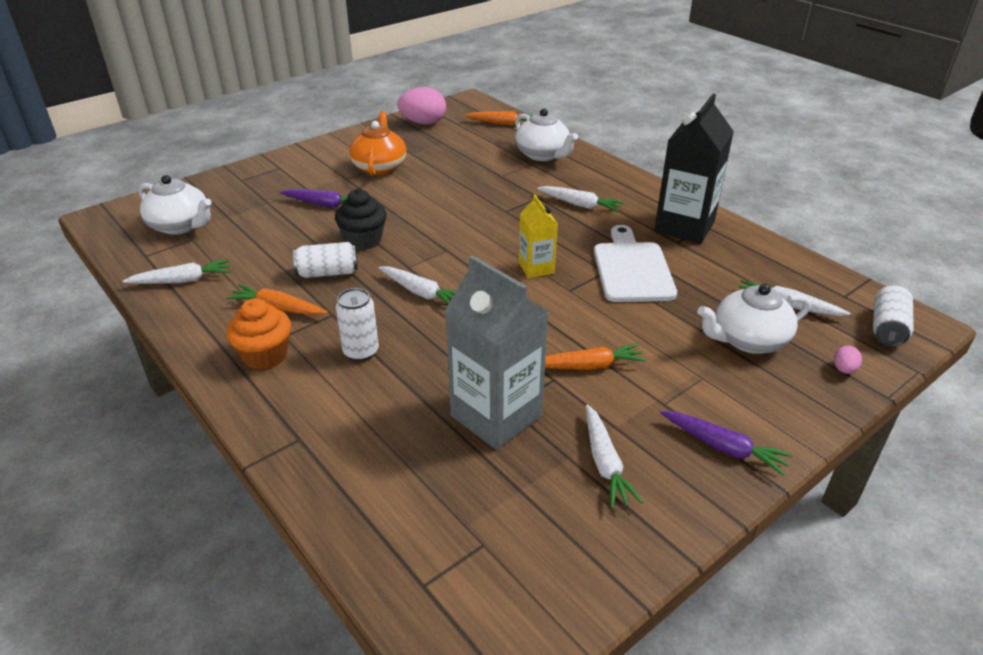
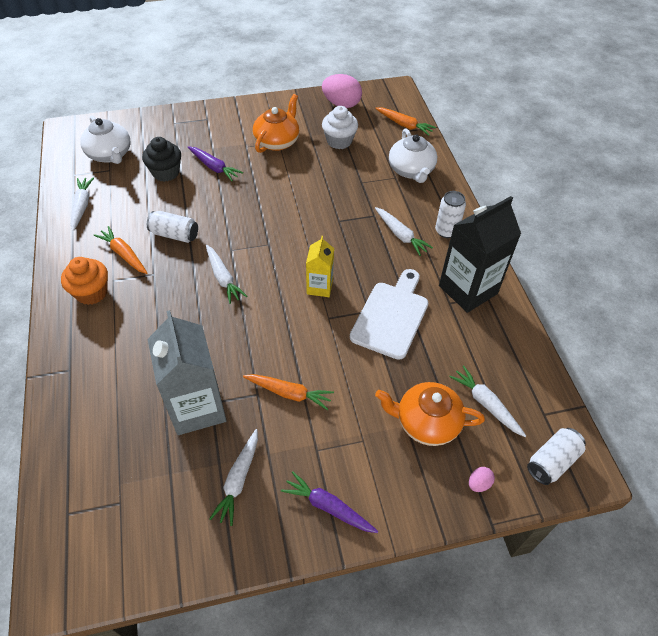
camera: 25 degrees right, 15 degrees up
(182, 280) = (82, 206): white carrot -> white carrot turned 105 degrees counterclockwise
(361, 351) = (150, 314): white can -> white can (446, 231)
(363, 240) = (218, 212): black cupcake -> black cupcake (166, 172)
(447, 150) = (339, 141): none -> white cupcake
(723, 447) = (328, 507): purple carrot -> purple carrot turned 150 degrees clockwise
(748, 340) = (426, 422): white teapot -> orange teapot

